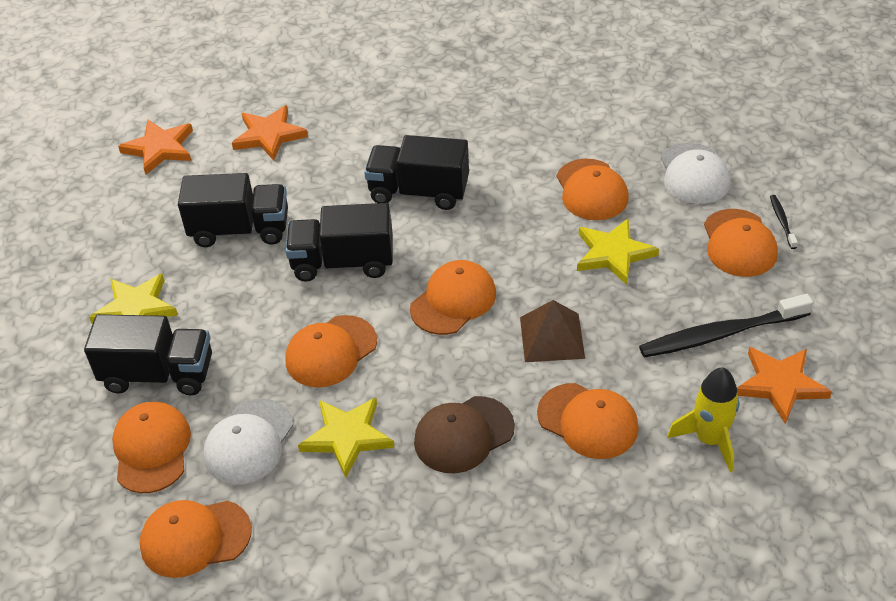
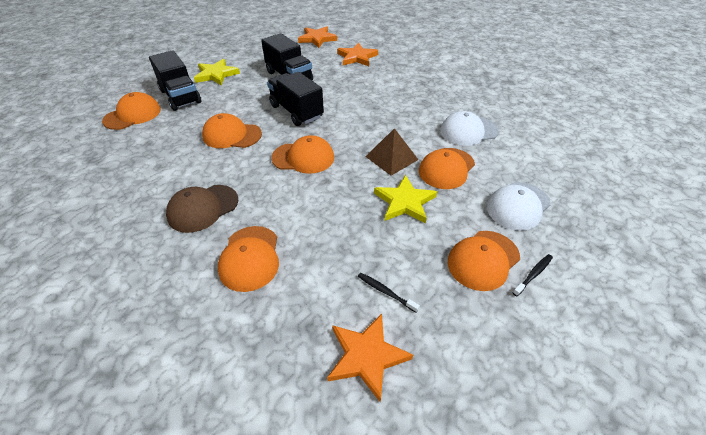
camera: 50 degrees right, 0 degrees up
(195, 538) = (80, 151): orange cap -> none
(249, 442) = (153, 138): white cap -> white cap (468, 131)
(347, 437) = (175, 167): yellow star -> none
(419, 192) = (370, 111): black truck -> none
(463, 435) = (203, 208): brown cap -> brown cap turned 60 degrees counterclockwise
(552, 337) = (309, 208): brown pyramid -> brown pyramid (391, 158)
(709, 440) = (277, 335): yellow rocket -> none
(720, 334) = (385, 292): black toothbrush -> black toothbrush, size x0.45

